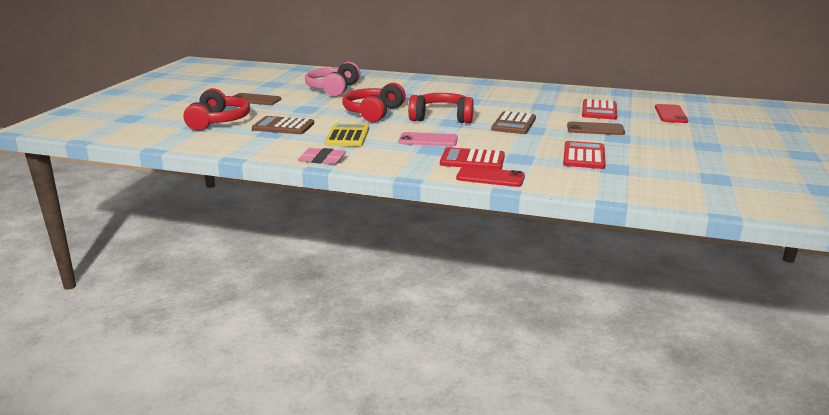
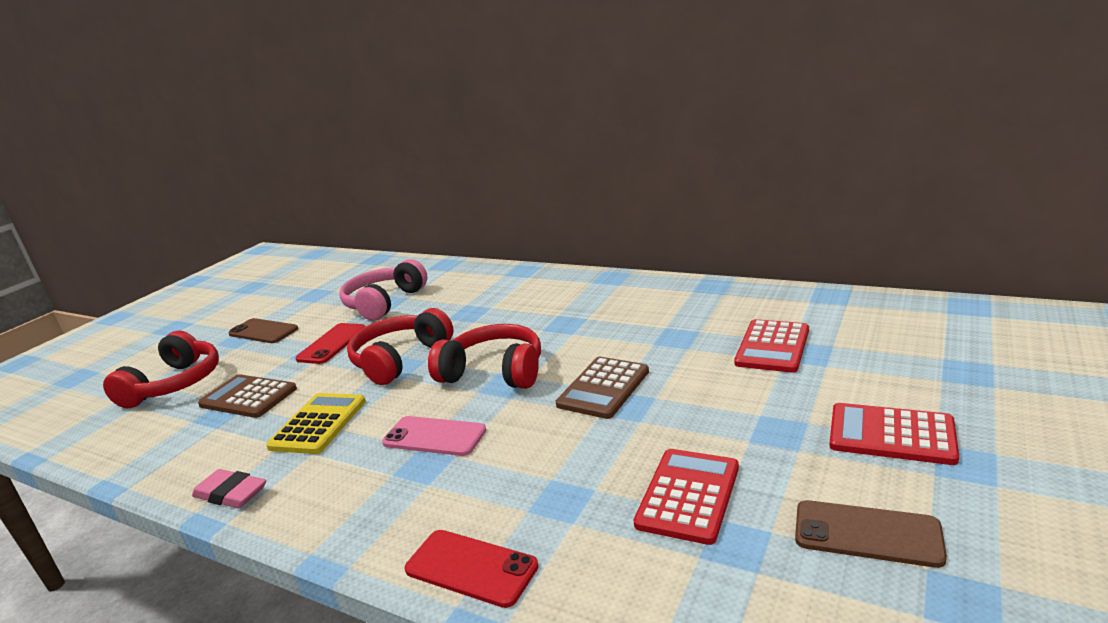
camera: 15 degrees right, 0 degrees up
(472, 160) = (472, 503): red calculator -> red calculator (891, 434)
(595, 129) = (745, 404): brown phone -> brown phone (867, 533)
(670, 114) = (907, 355): red phone -> red phone (332, 344)

